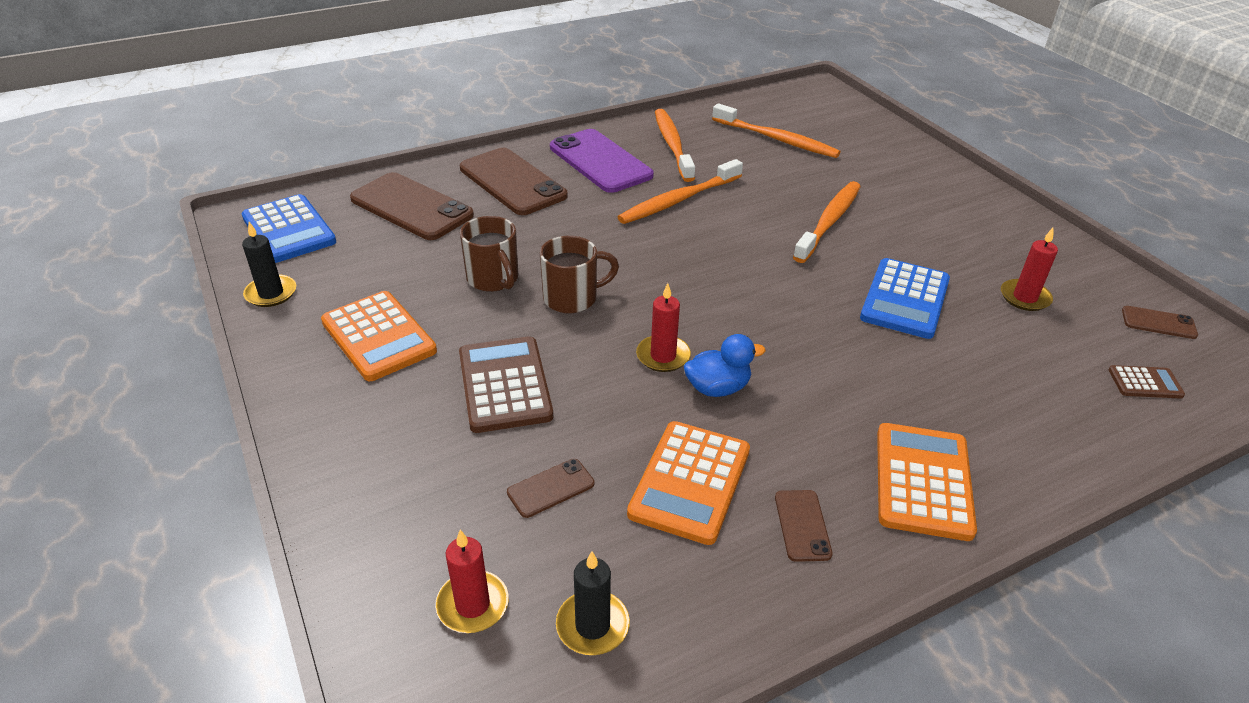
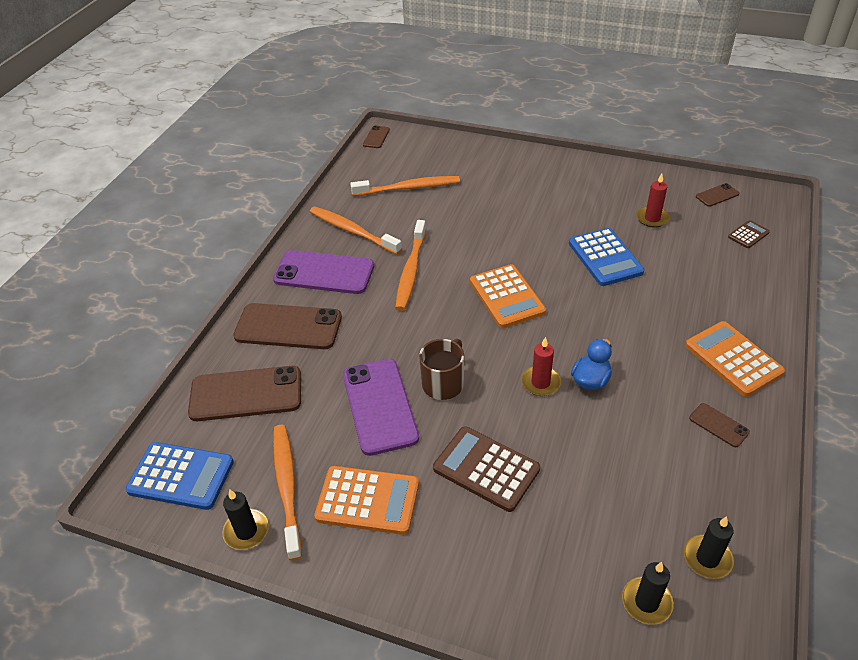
camera: 40 degrees left, 5 degrees up
(472, 604) = (646, 602): red candle -> black candle
(493, 279) = (379, 406): brown mug -> purple phone
(550, 488) = (593, 507): brown phone -> brown phone (376, 137)
(690, 482) = (648, 445): orange calculator -> orange calculator (507, 297)
(829, 222) = (510, 231): orange toothbrush -> orange toothbrush (287, 487)

